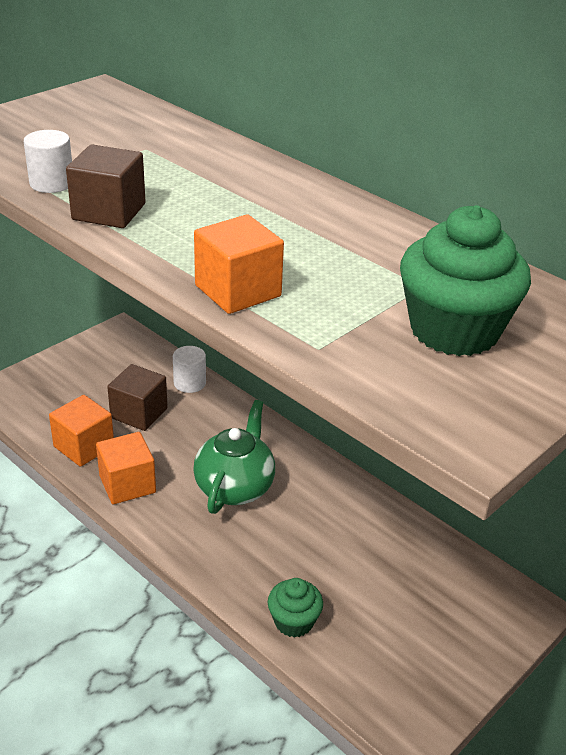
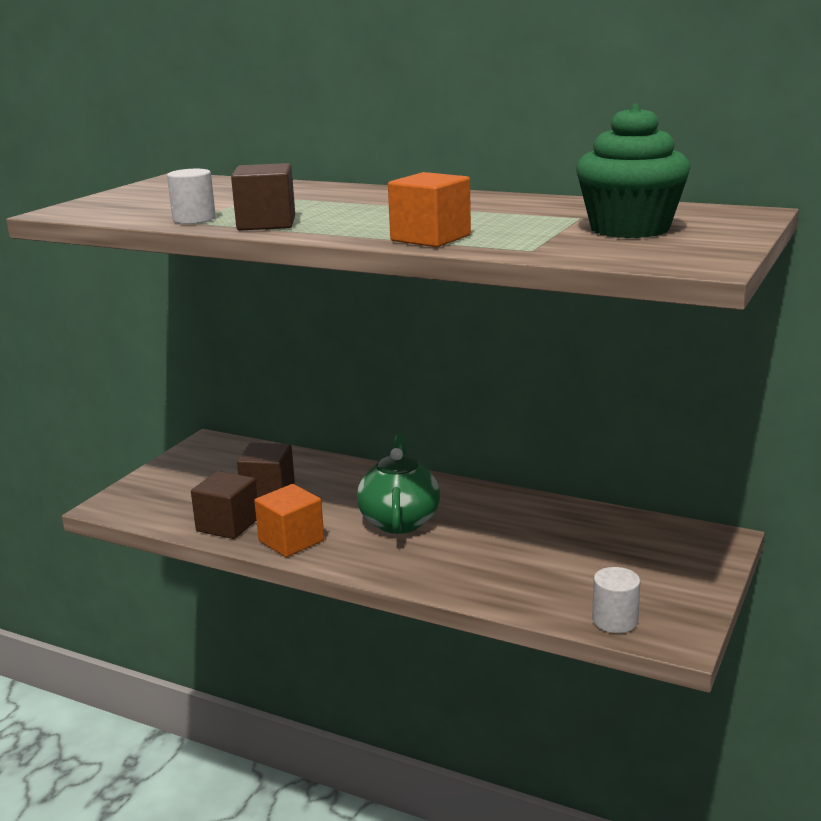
camera: 15 degrees left, 15 degrees down
(84, 446) = (228, 525): orange cube -> brown cube
(189, 383) = (304, 462): white cylinder -> white cylinder (615, 620)
(294, 621) = (520, 595): green cupcake -> none

